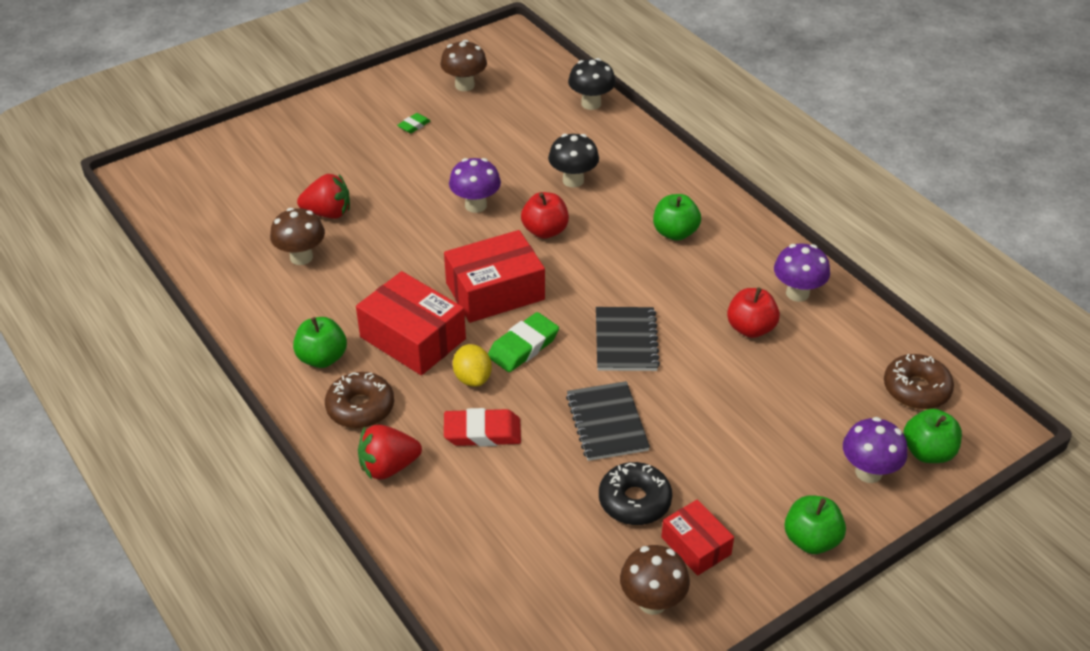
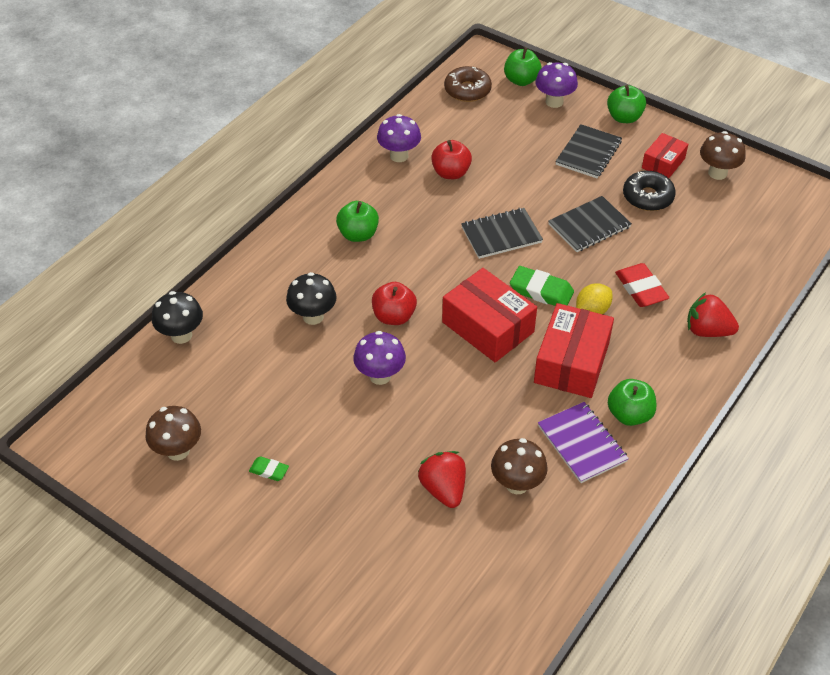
camera: 110 degrees left, 5 degrees up
(313, 313) = (582, 443): none -> purple notebook
(360, 407) = (664, 368): brown donut -> none
(388, 467) = (707, 331): red strawberry -> red strawberry turned 150 degrees clockwise
(745, 471) = (588, 153): none -> black notebook

